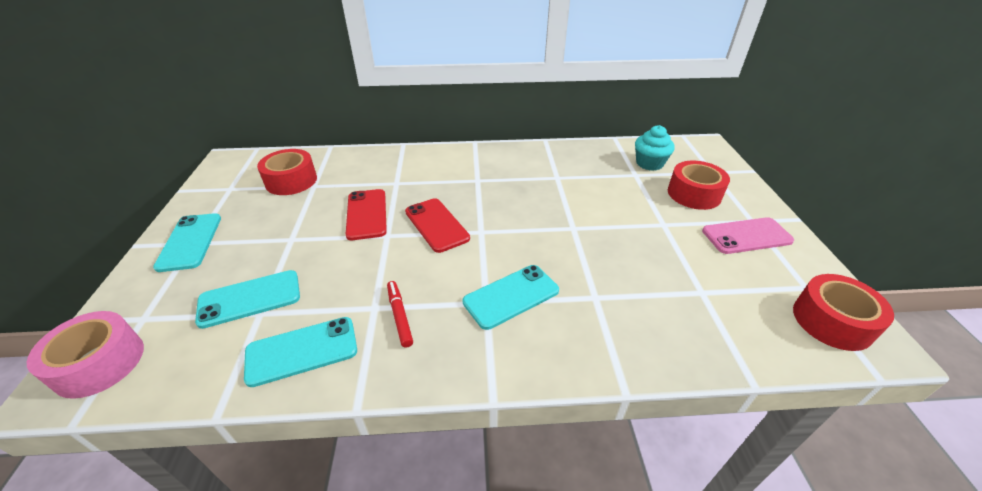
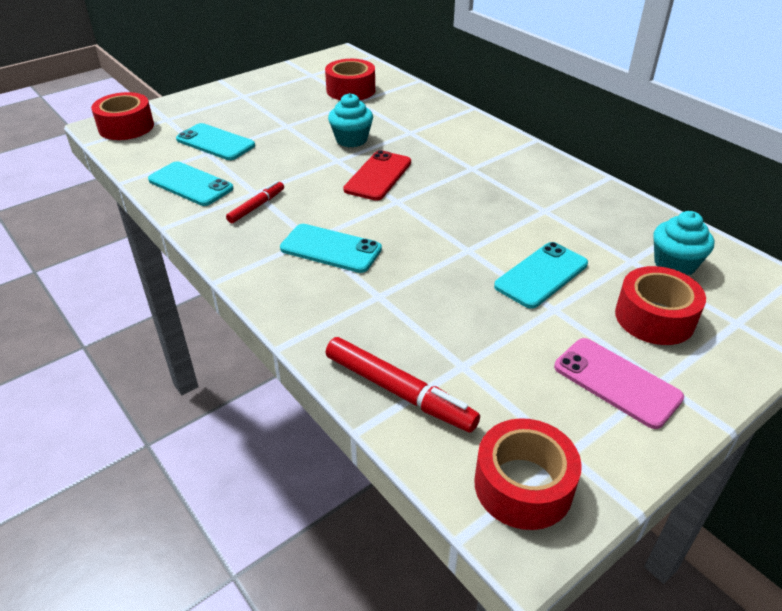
camera: 55 degrees right, 0 degrees up
(99, 363) = (126, 127): pink tape -> red tape
(190, 242) = (242, 94): turquoise phone -> turquoise phone (541, 275)
(366, 214) = (351, 139): red phone -> turquoise cupcake
(717, 339) = (399, 392): none -> red marker

